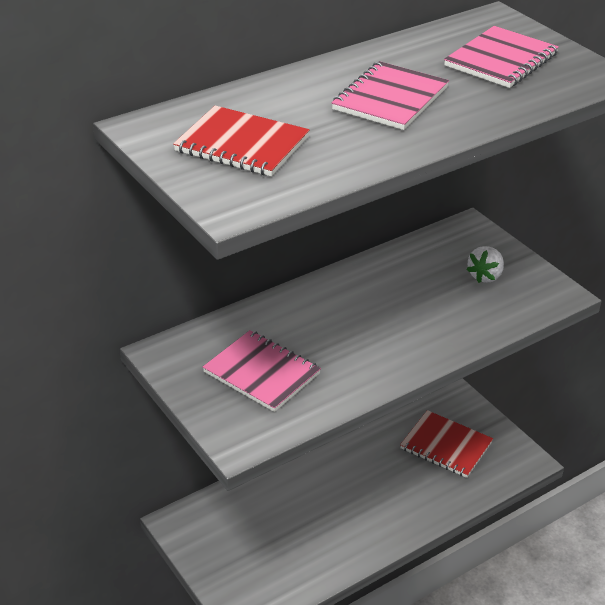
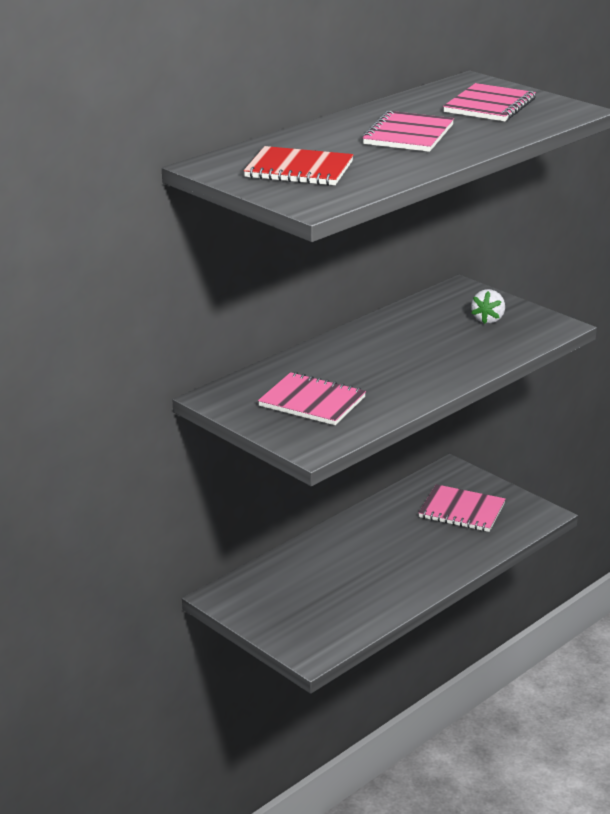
camera: 10 degrees left, 10 degrees down
(446, 446) = (461, 511): red notebook -> pink notebook

